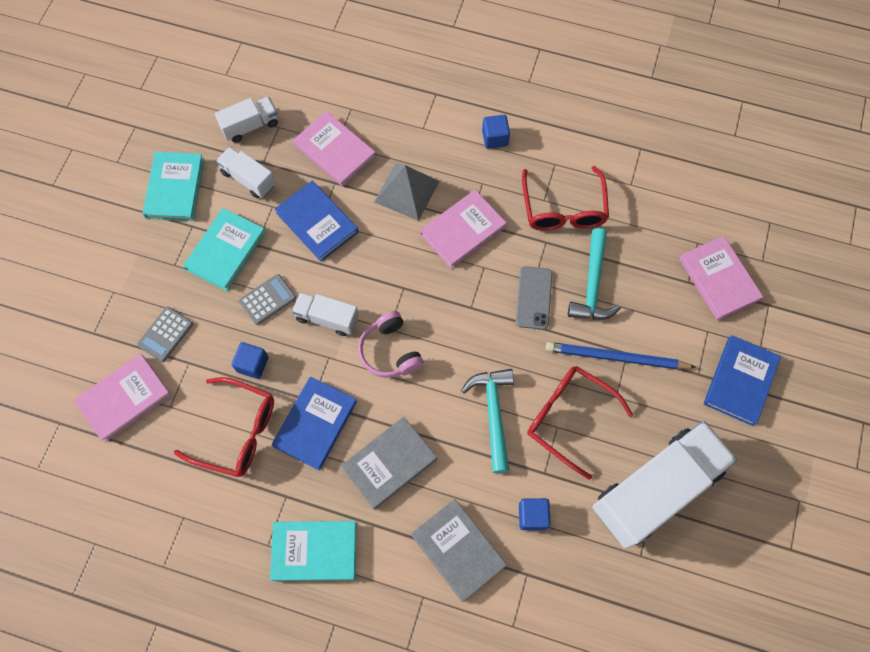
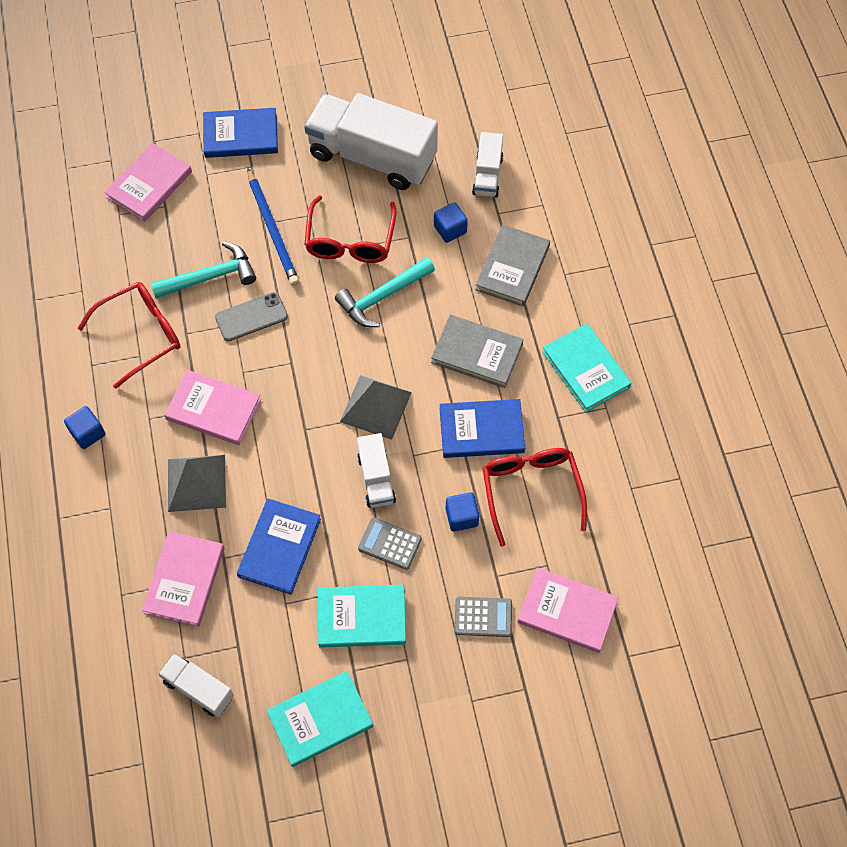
camera: 120 degrees left, 5 degrees down
(248, 179) = (266, 648): white truck -> white truck (487, 175)
(390, 351) = (375, 407): pink headphones -> grey pyramid

